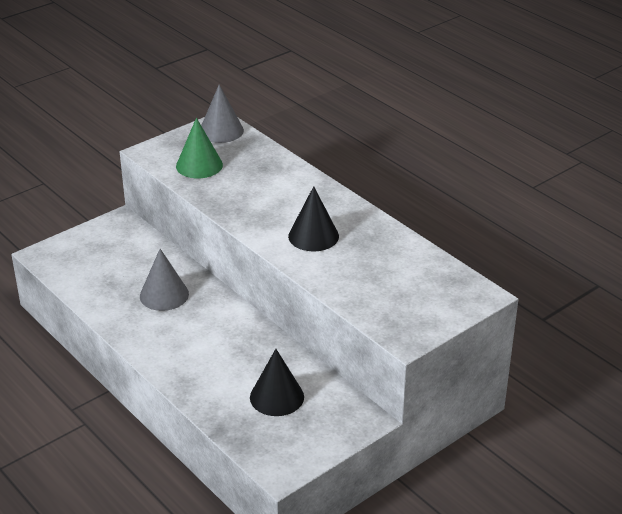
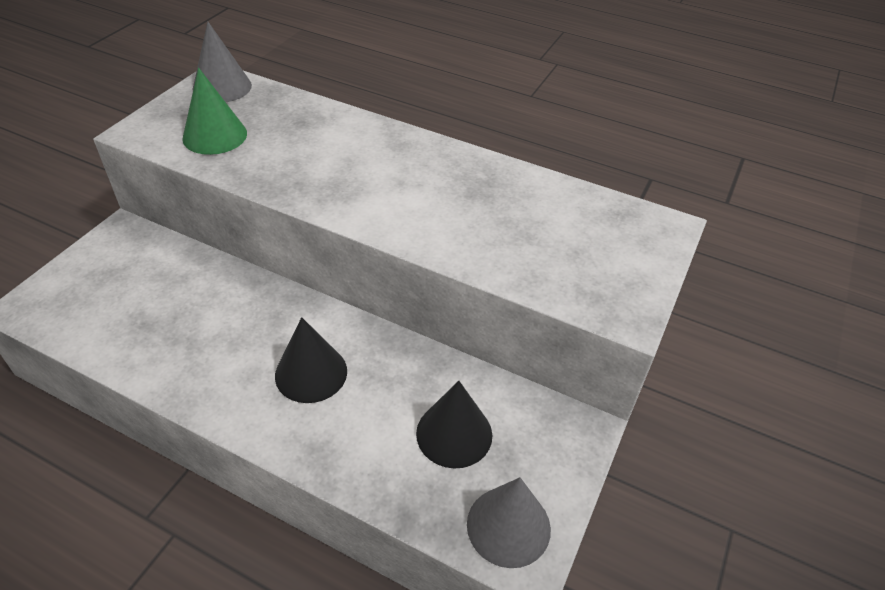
camera: 25 degrees left, 10 degrees up
(164, 295) = (227, 322): grey cone -> grey cone (508, 526)
(313, 236) = (416, 197): black cone -> black cone (311, 373)

